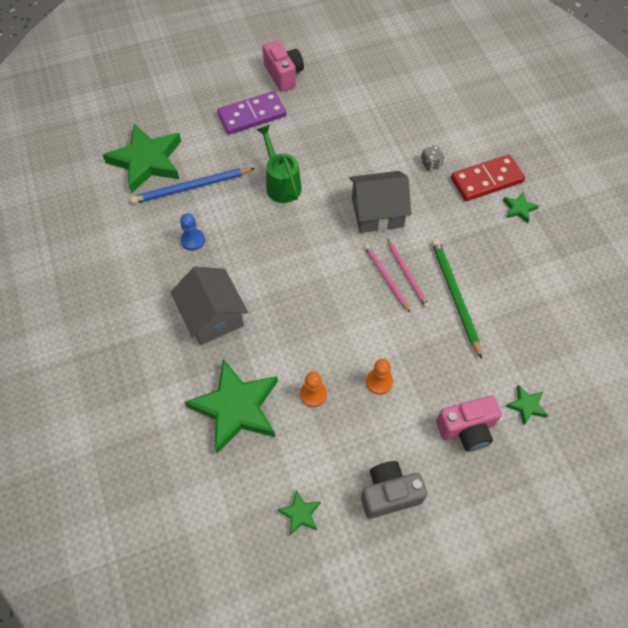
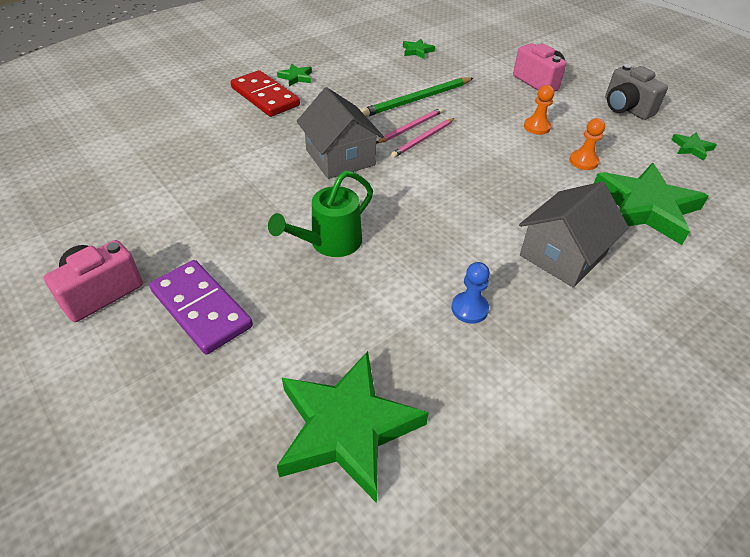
camera: 110 degrees left, 15 degrees down
(191, 187) = (378, 342): blue pencil -> none
(431, 164) = (254, 132): grey dice -> none
(526, 406) = (495, 60): green star -> green star (417, 51)

